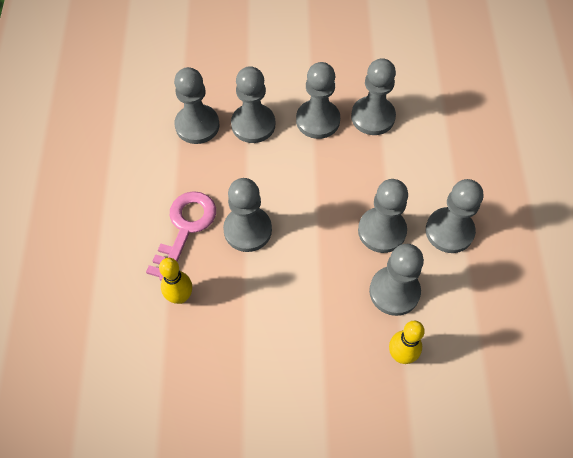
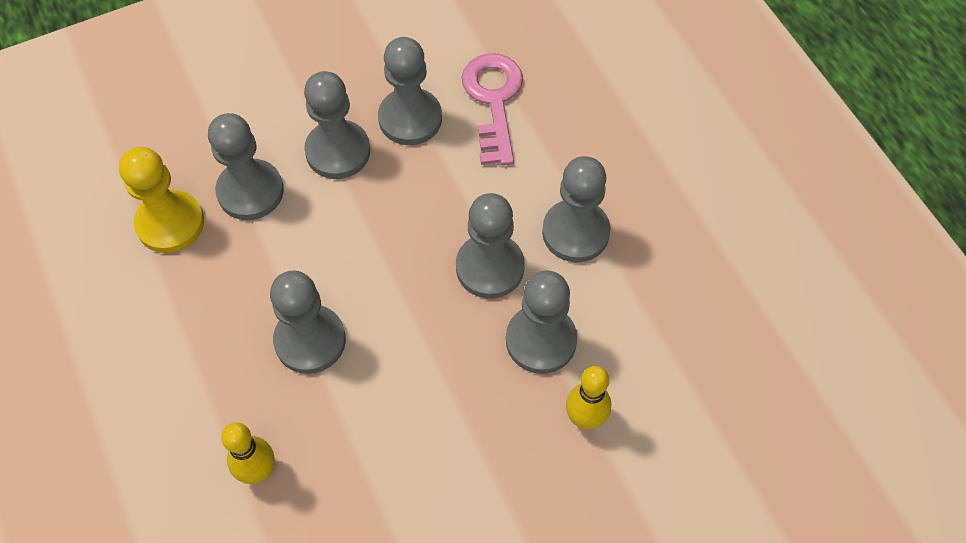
camera: 25 degrees left, 0 degrees up
(185, 228) = (221, 375): pink key -> pink key (493, 100)
(197, 125) = (170, 223): grey pawn -> yellow pawn

